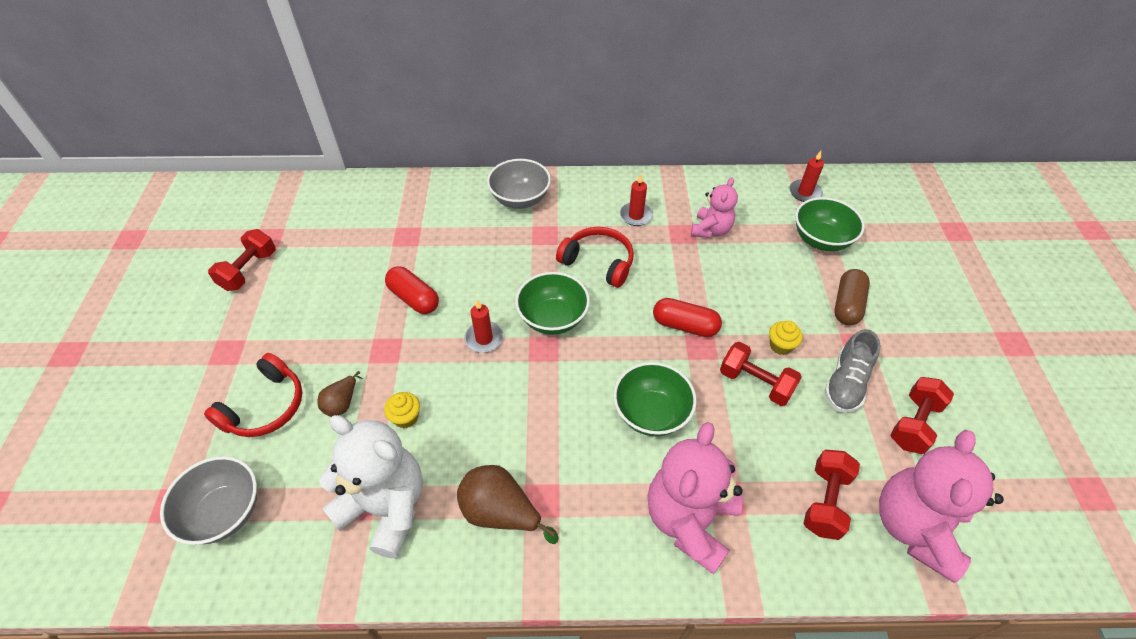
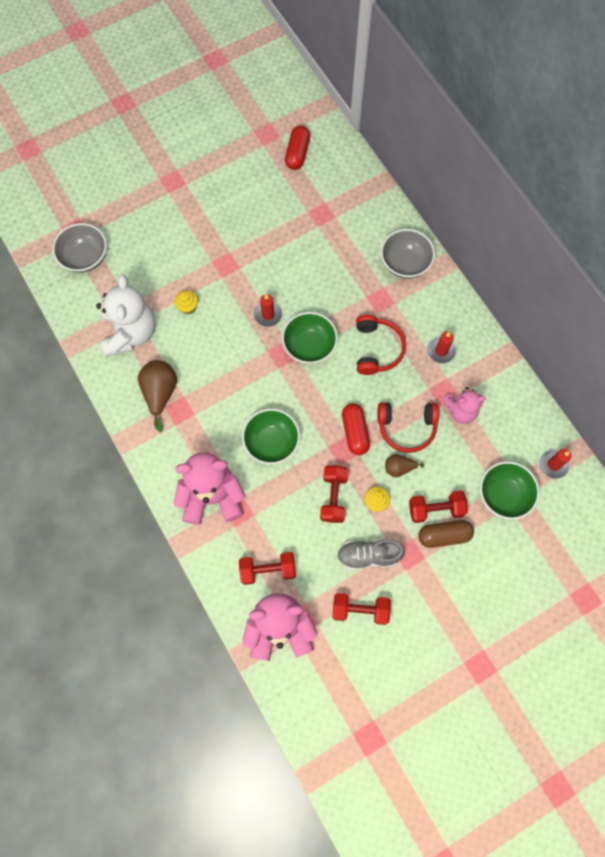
camera: 60 degrees right, 20 degrees up
(249, 270) = (234, 145): red dumbbell -> red dumbbell (436, 509)
(265, 407) = (151, 229): red headphones -> red headphones (406, 428)
(342, 403) = (177, 267): brown pear -> brown pear (399, 468)
(414, 298) = (273, 254): red capsule -> red capsule (297, 153)

